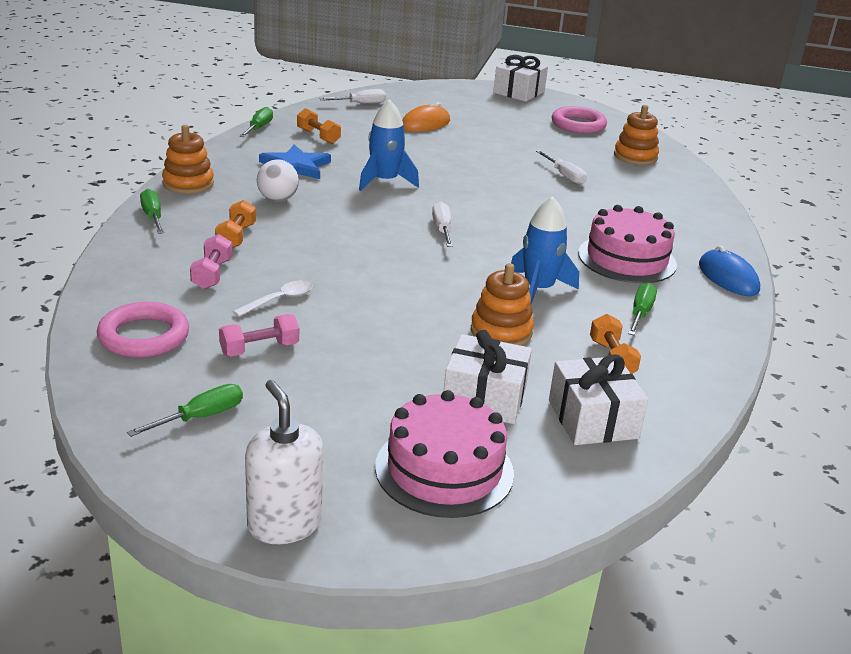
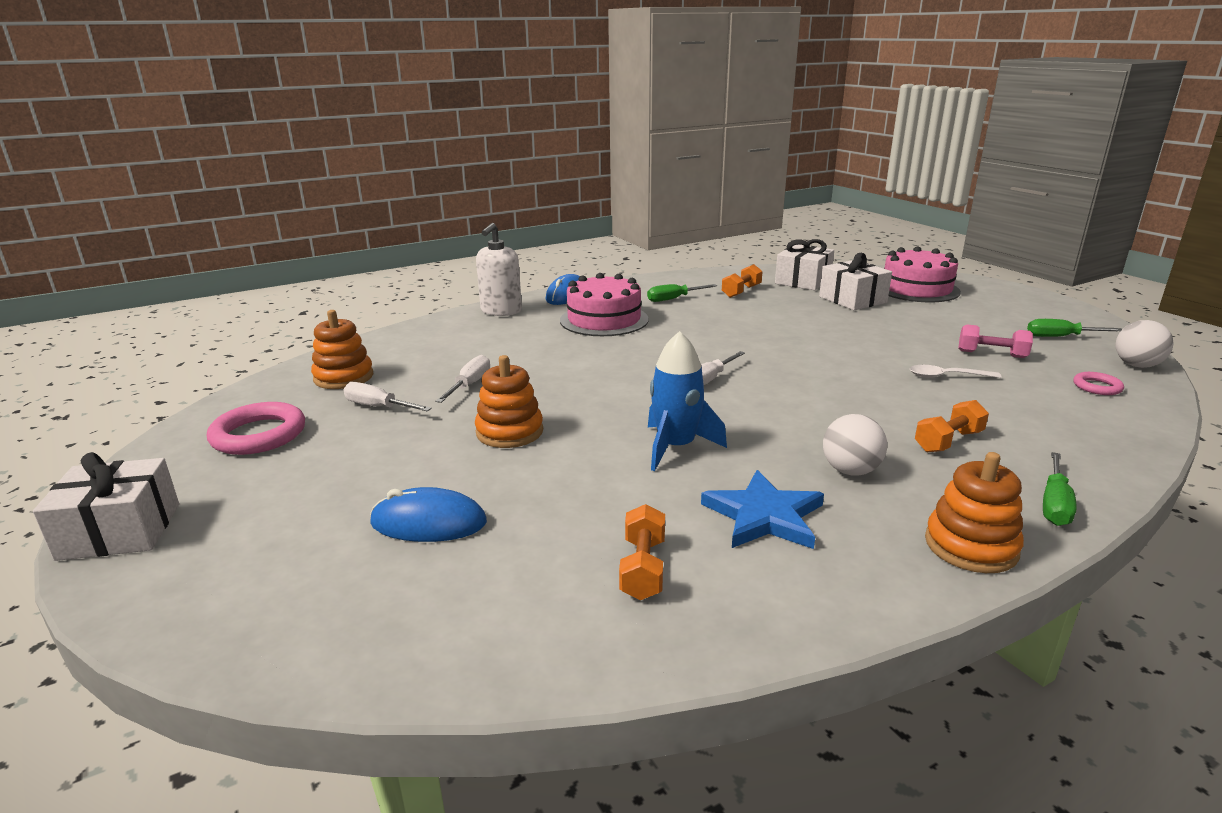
camera: 130 degrees left, 5 degrees down
(107, 390) = (1136, 365): none -> white ball
(144, 336) = (1097, 387): pink ring -> pink ring, size x0.53
(212, 274) = (1003, 413): pink dumbbell -> none
(258, 128) = (724, 646): green screwdriver -> none
(284, 524) = (1027, 296): white soap dispenser -> white soap dispenser (501, 311)
(361, 104) = (416, 635): white screwdriver -> white screwdriver (378, 407)
(425, 124) = (428, 523): orange mouse -> blue mouse
(501, 331) = (788, 316): orange stacking toy -> orange stacking toy (509, 432)
(538, 289) = (714, 325): blue rocket -> none

